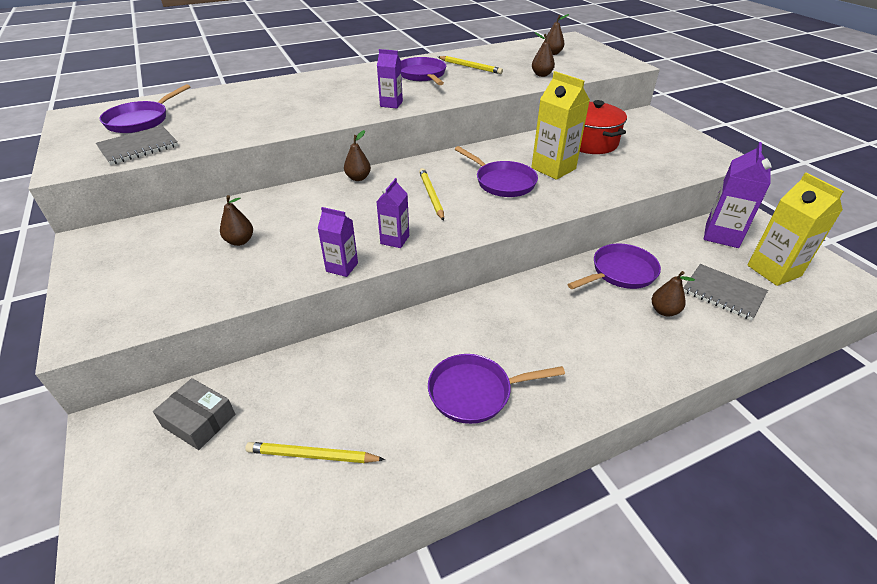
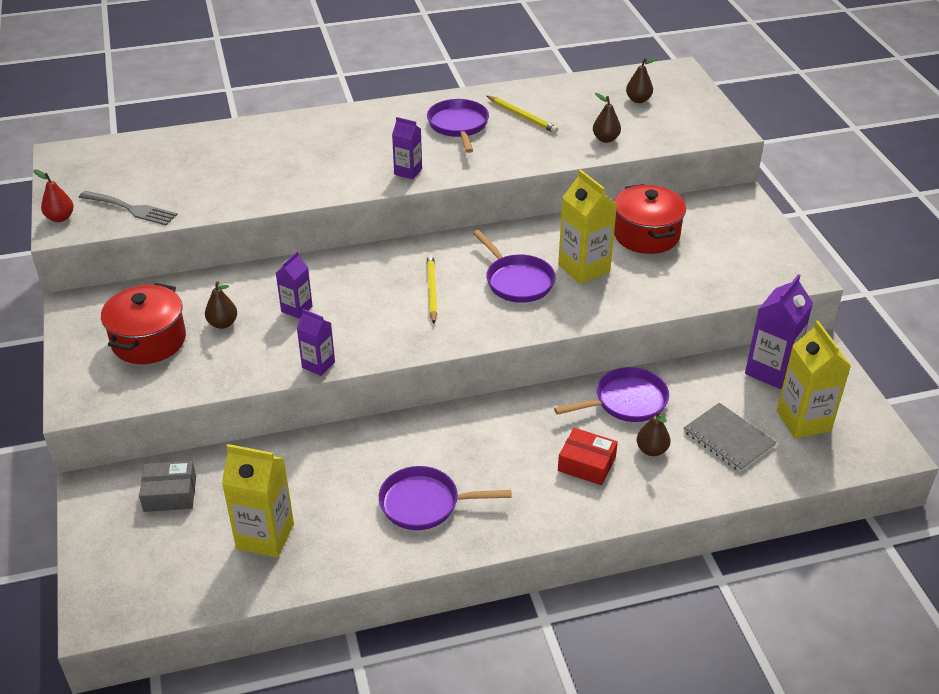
camera: 10 degrees right, 0 degrees up
(64, 159) = (60, 218): none -> red pear
(138, 147) = (131, 209): grey notebook -> grey fork
(141, 120) = (132, 170): purple pan -> none
(164, 264) = (149, 341): none -> red pot
(199, 420) = (170, 494): grey box -> grey box turned 45 degrees counterclockwise
(312, 455) = (265, 536): yellow pencil -> yellow carton
(358, 178) = (358, 258): brown pear -> none
(395, 240) = (378, 340): purple carton -> purple carton (296, 309)
(613, 331) = (586, 464): none -> red box

